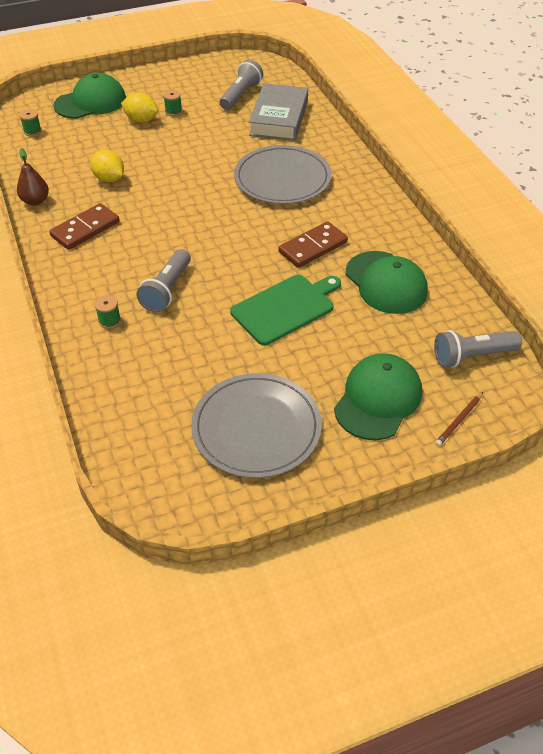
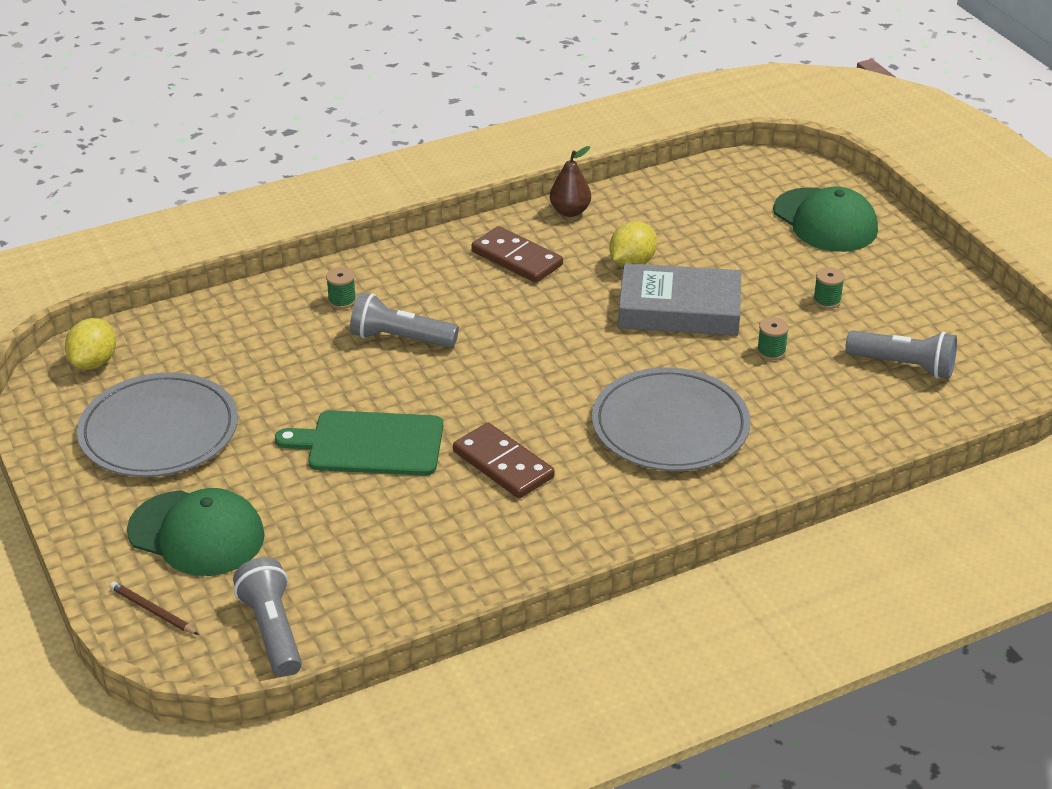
camera: 85 degrees right, 10 degrees down
(32, 131) = (730, 184): green spool -> green spool (771, 351)
(141, 120) = (791, 273): yellow lemon -> yellow lemon (94, 362)
(279, 118) = (845, 413): grey book -> grey book (679, 309)
(285, 308) = (369, 444): green cutting board -> green cutting board turned 135 degrees clockwise
(386, 283) = (428, 542): green cap -> none

